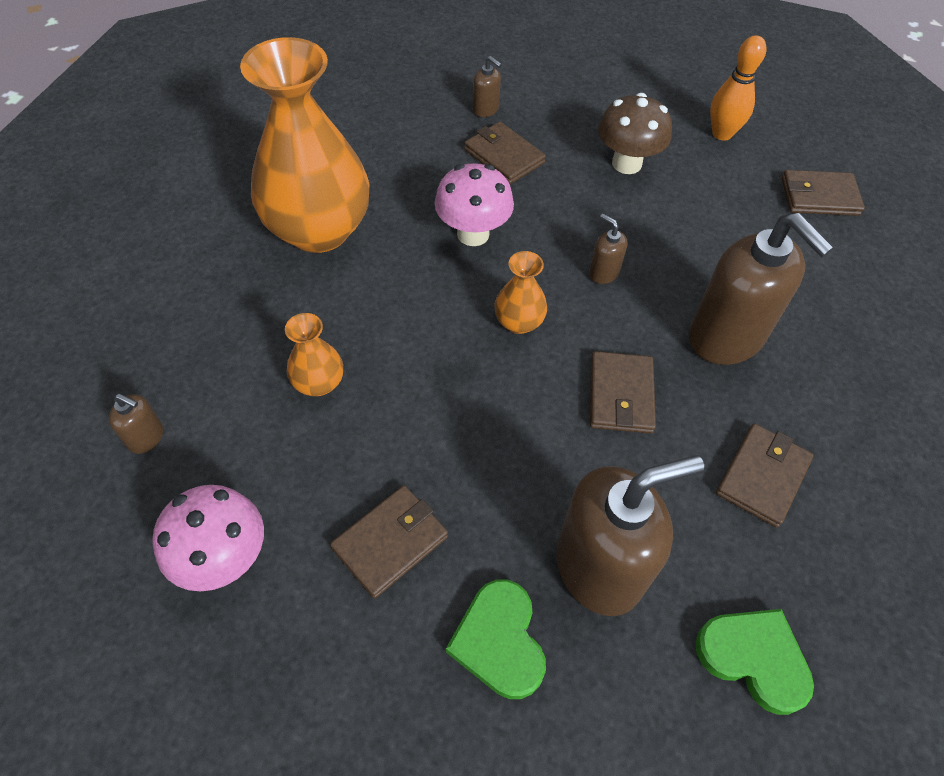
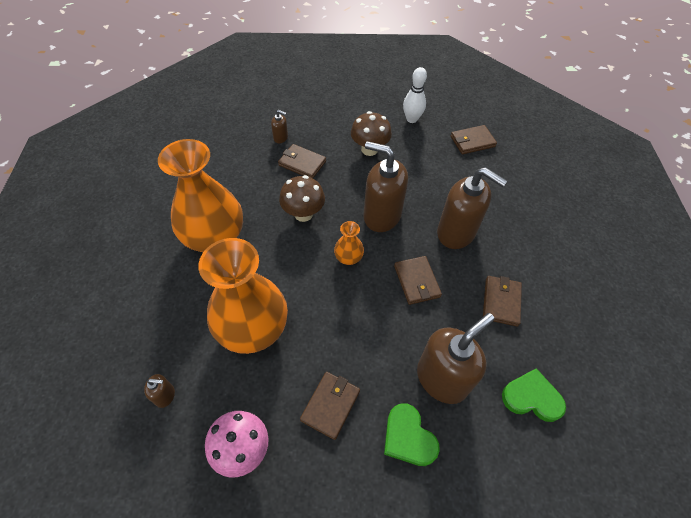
camera: 20 degrees left, 0 degrees up
(319, 383) = (253, 328): orange vase -> orange vase, size x2.32
(473, 234) = (303, 214): pink mushroom -> brown mushroom
(603, 272) = (381, 216): brown soap dispenser -> brown soap dispenser, size x2.33
(722, 134) = (411, 119): orange bowling pin -> white bowling pin

